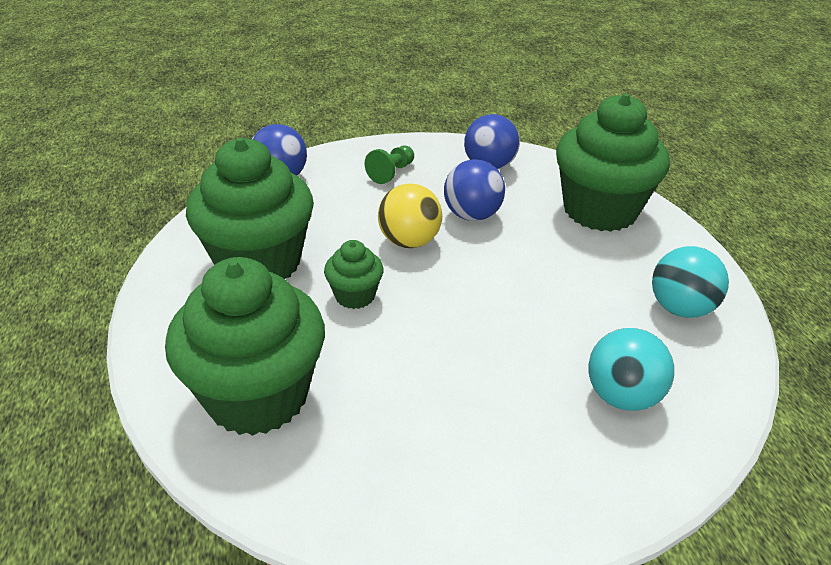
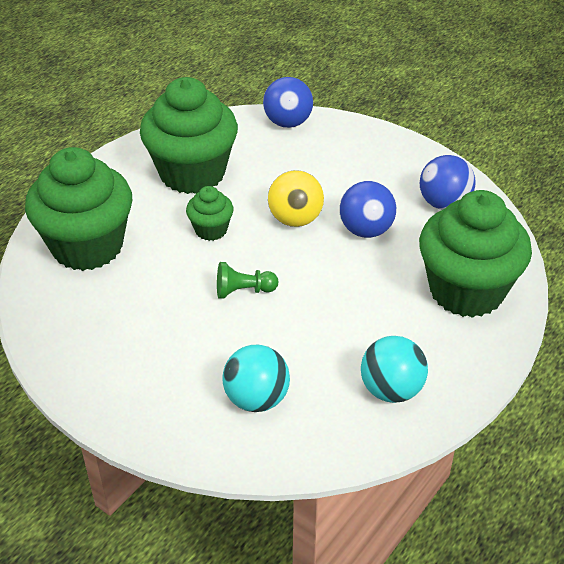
camera: 50 degrees right, 5 degrees up
(391, 173) = (364, 164): green pawn -> green pawn (243, 291)

